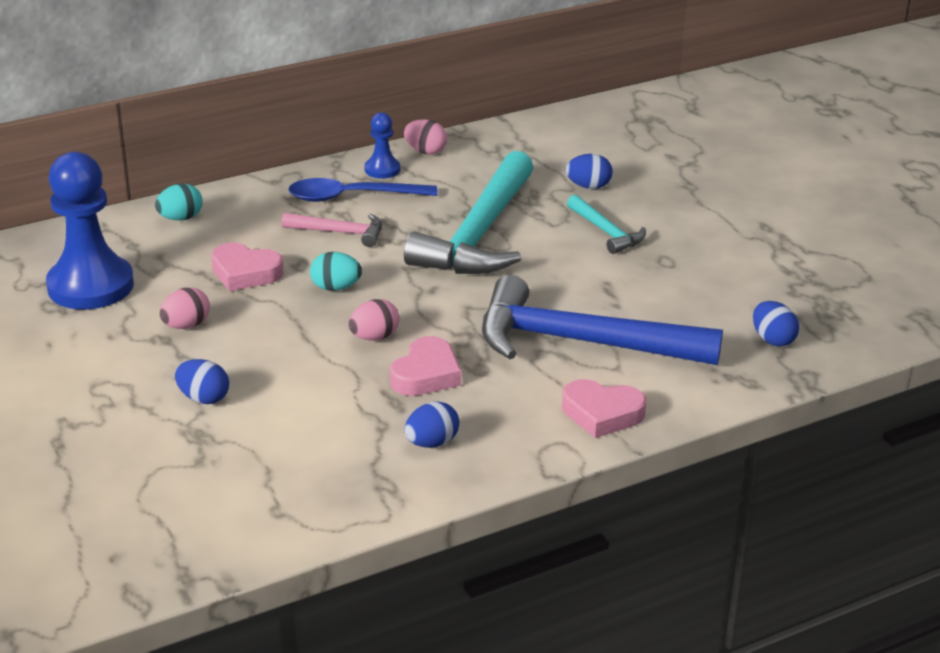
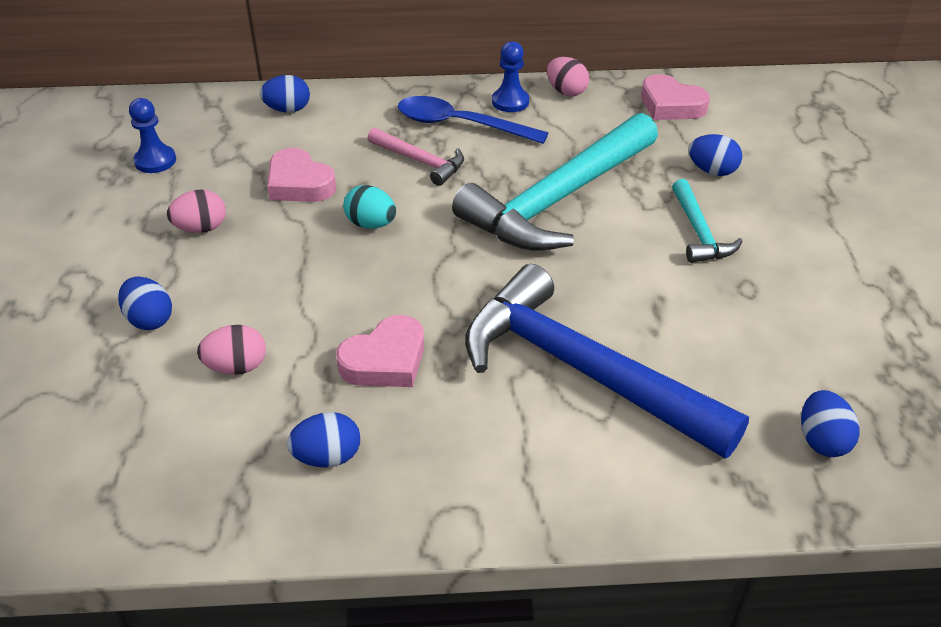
camera: 25 degrees right, 10 degrees up
(91, 286) = (155, 161): blue pawn -> blue pawn, size x0.48
(180, 218) = (288, 110): turquoise egg -> blue egg
(374, 337) = (366, 295): pink egg -> pink egg (237, 367)
(602, 414) = (545, 482): pink heart -> pink heart (671, 105)

